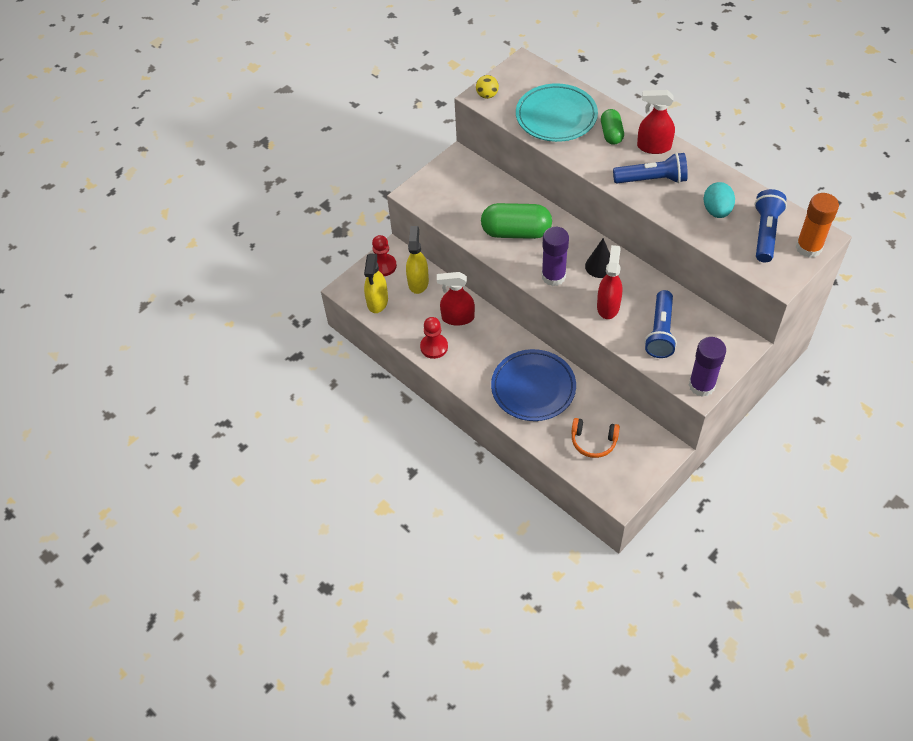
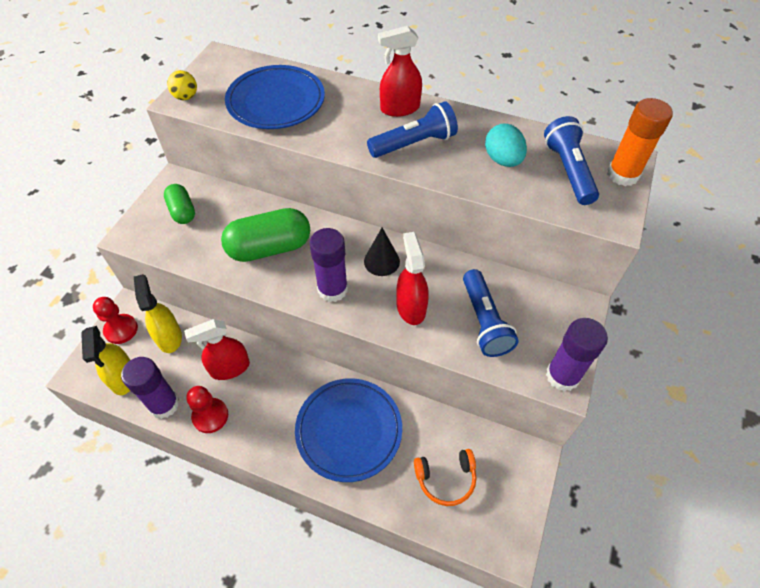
camera: 25 degrees left, 0 degrees up
(402, 329) = (164, 404): none -> purple glue stick
(556, 116) = (276, 102): turquoise plate -> blue plate
(611, 134) = (346, 106): green capsule -> green capsule (182, 211)

